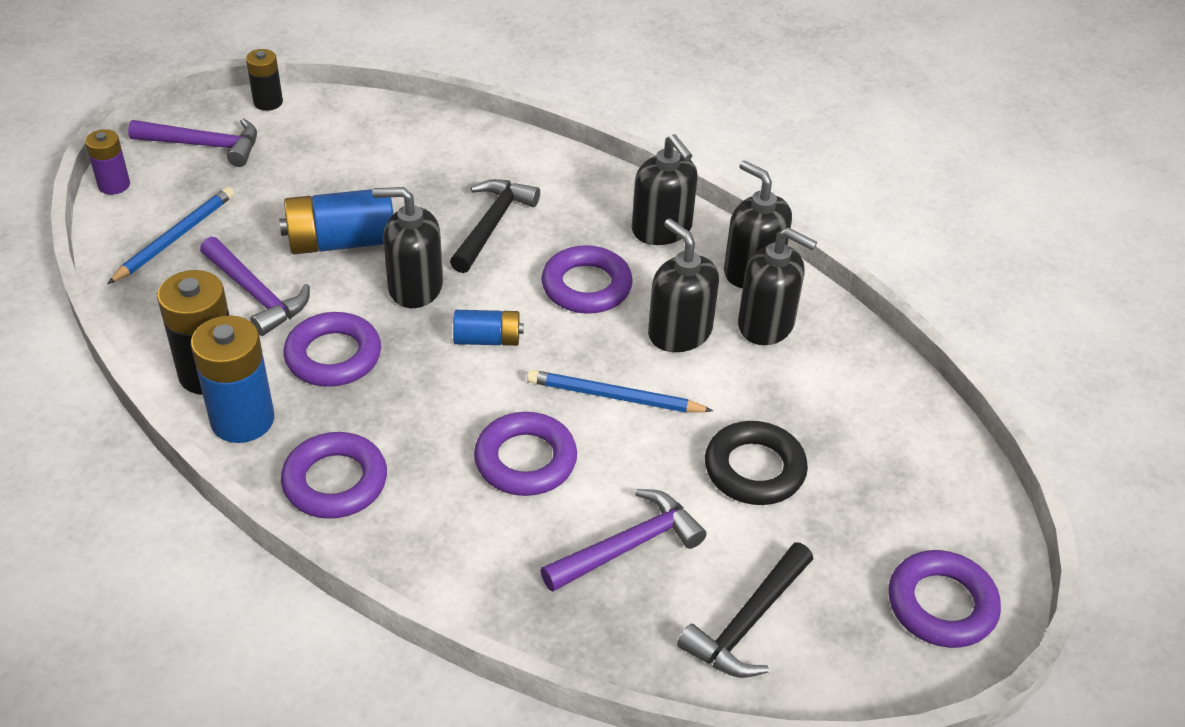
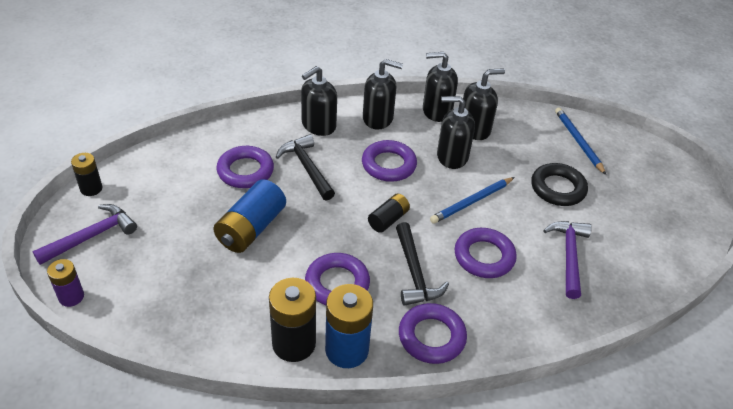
camera: 50 degrees left, 0 degrees up
(175, 238) = (159, 295): blue pencil -> blue pencil (578, 142)
(256, 294) = (251, 287): purple hammer -> none
(415, 287) = (320, 222): black soap dispenser -> black soap dispenser (318, 125)
(487, 339) = (388, 219): blue battery -> black battery
(748, 622) = (643, 247): black hammer -> black hammer (414, 273)
(941, 605) = (675, 186): purple ring -> purple ring (245, 171)

